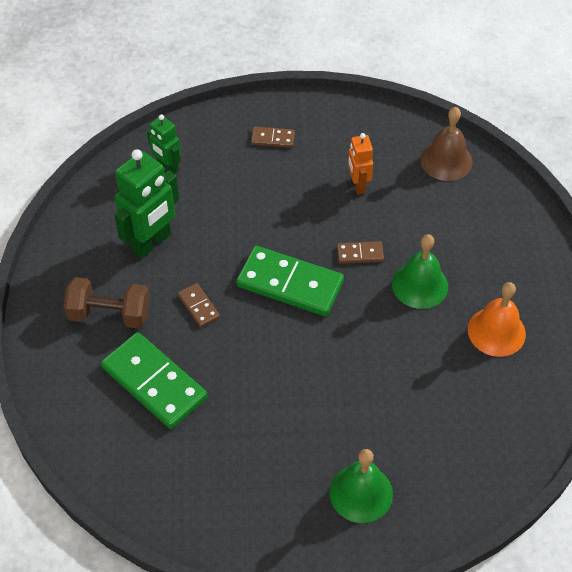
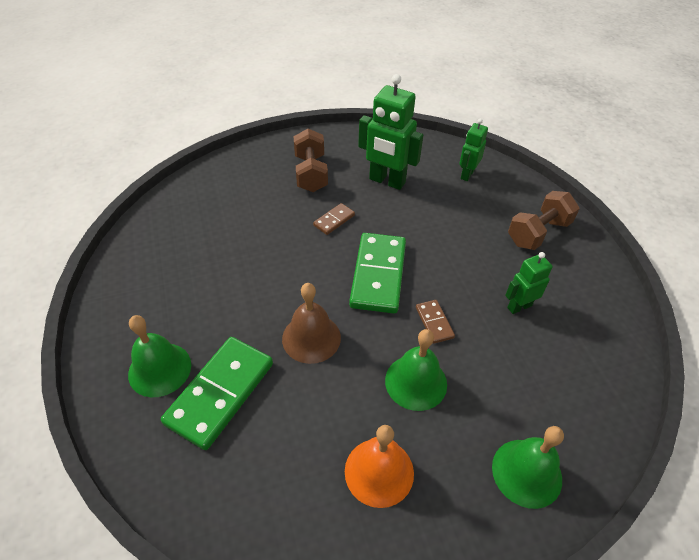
camera: 75 degrees right, 5 degrees down
(154, 382) = (254, 209): green domino -> green domino (220, 393)
(273, 138) = (538, 233): brown domino -> brown dumbbell
(358, 185) = (519, 306): orange robot -> green robot
(446, 160) = (599, 382): brown bell -> brown bell (311, 338)
(512, 235) = (526, 472): none -> green bell

